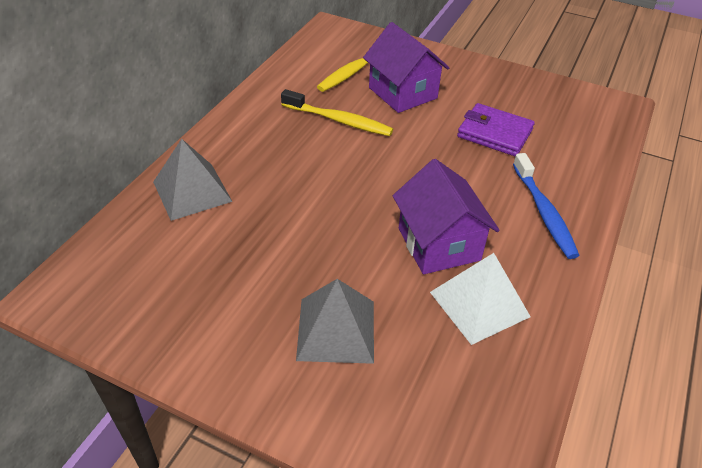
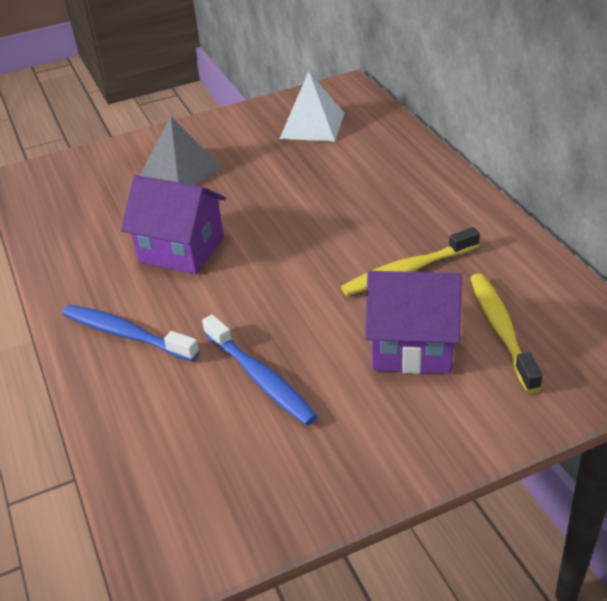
camera: 135 degrees right, 5 degrees down
(192, 191) = (390, 156): grey pyramid -> none
(479, 304) = (110, 239): white pyramid -> white pyramid (312, 125)
(494, 133) = (260, 378): purple wallet -> blue toothbrush

